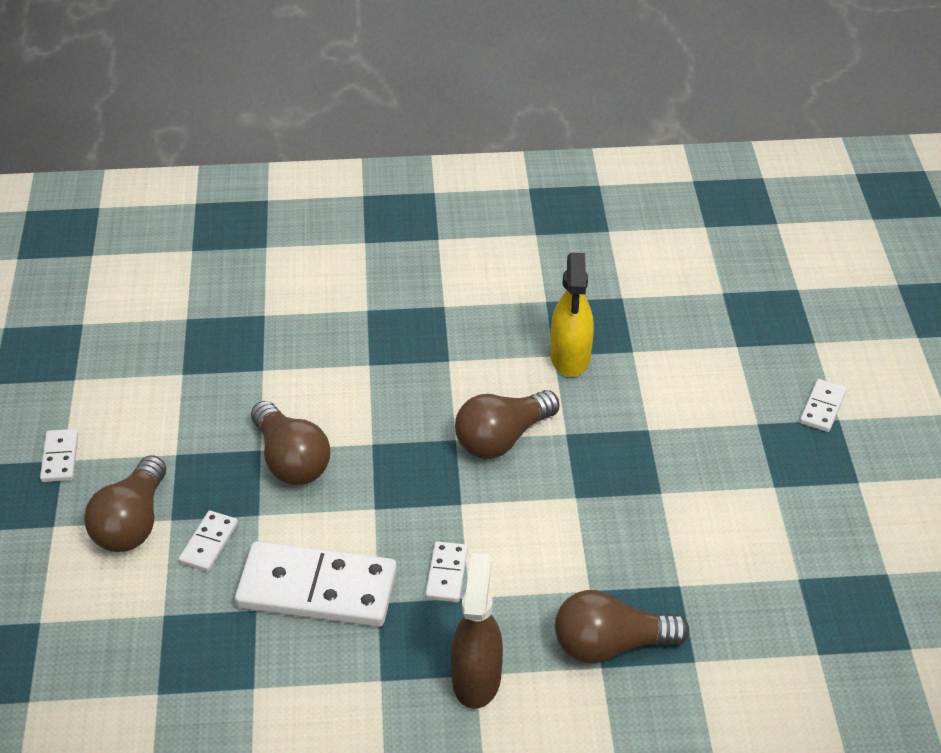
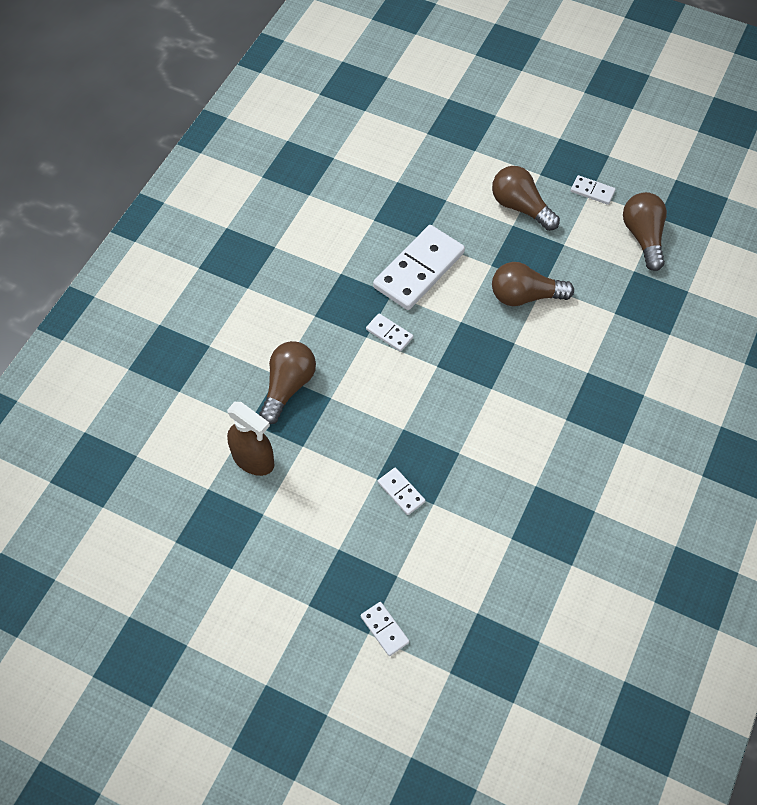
camera: 120 degrees right, 15 degrees up
(209, 543) = (483, 235): white domino -> white domino (401, 492)
(476, 678) = (311, 314): brown spray bottle -> brown spray bottle (253, 459)
(502, 438) = (476, 414): brown light bulb -> brown light bulb (643, 237)
(570, 357) = (527, 494): yellow spray bottle -> none

